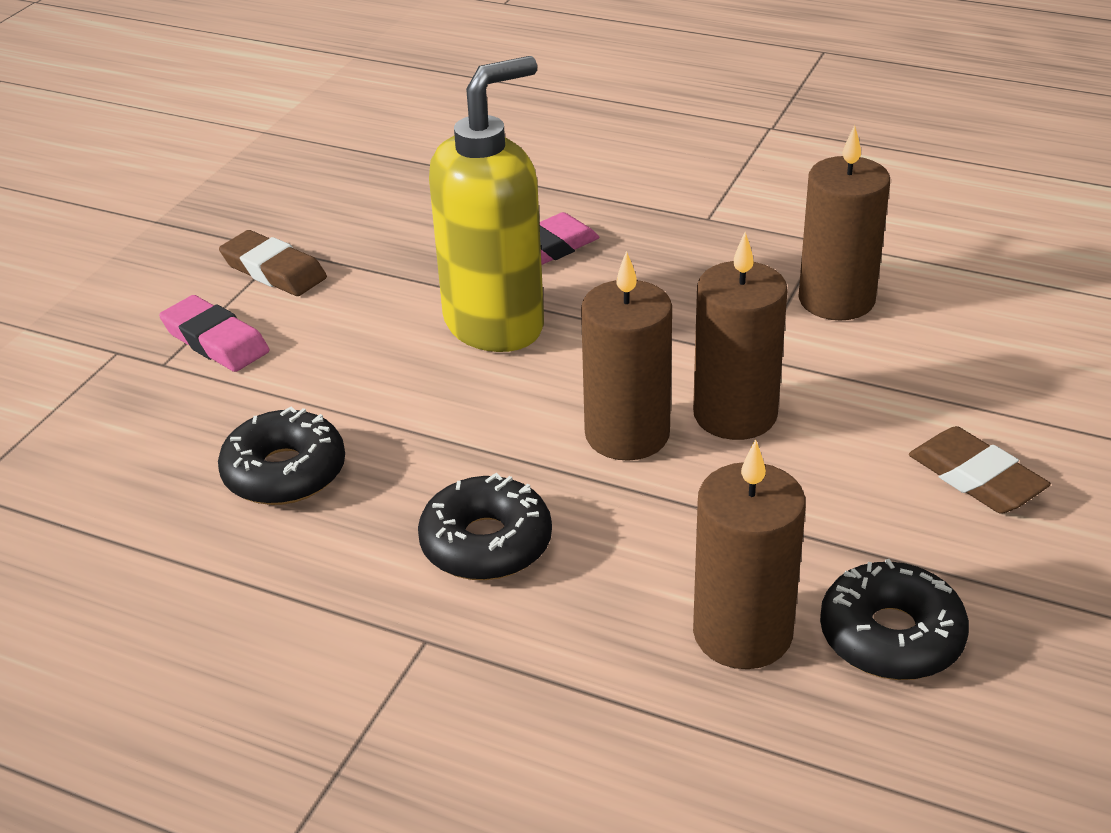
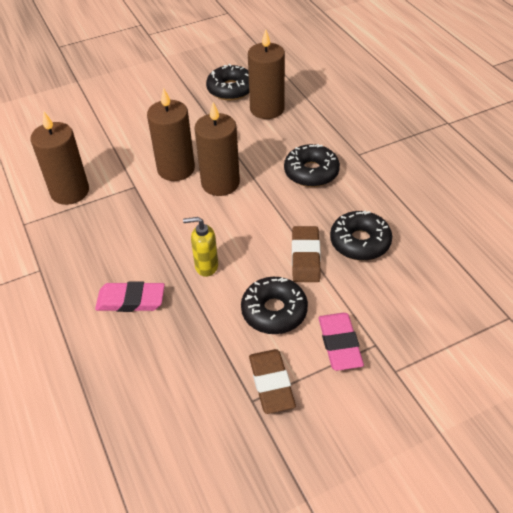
camera: 140 degrees left, 10 degrees up
(339, 328) = (274, 311): none -> black donut
(495, 324) = (206, 266): yellow soap dispenser -> yellow soap dispenser, size x0.45
(976, 478) = (142, 110): brown eraser -> brown eraser (305, 257)

